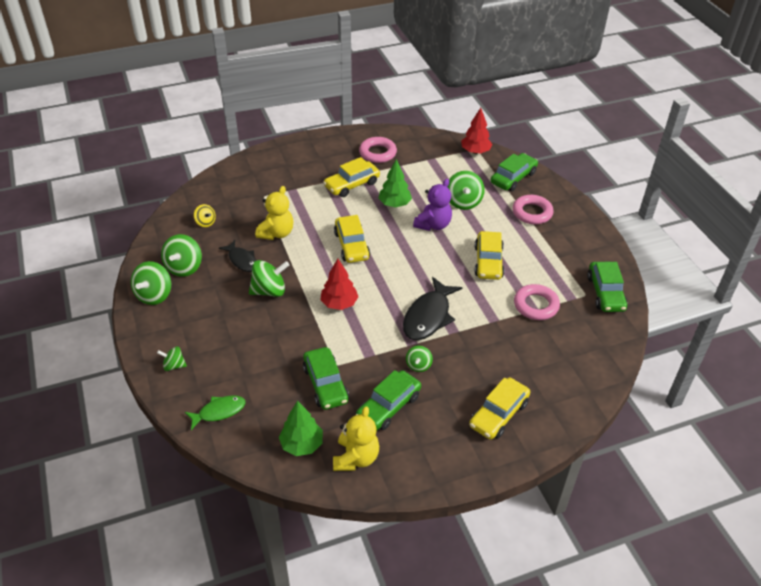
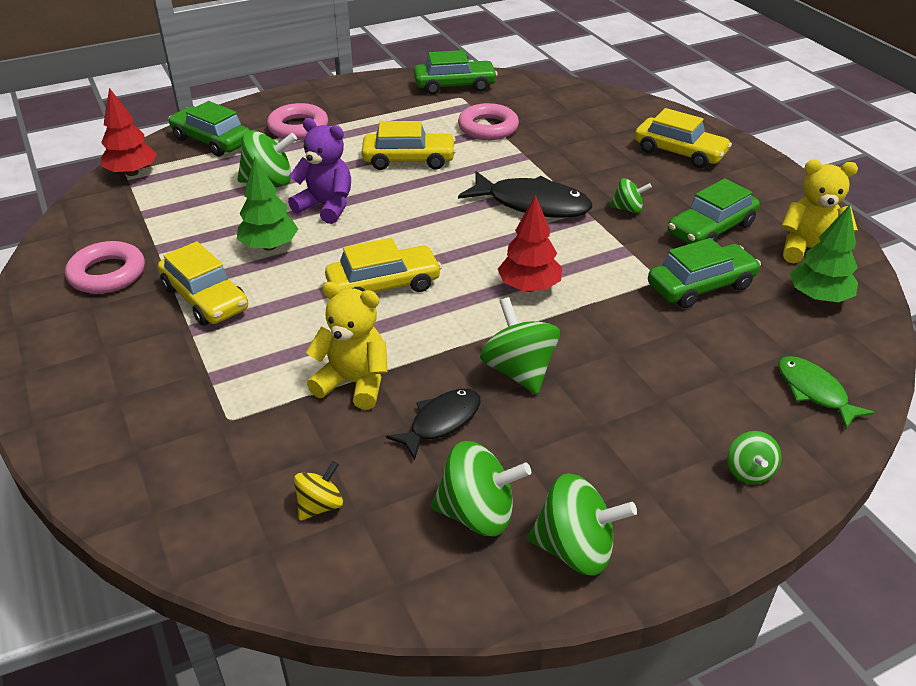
camera: 95 degrees left, 5 degrees down
(388, 406) = (711, 229): green car -> green car turned 105 degrees clockwise

